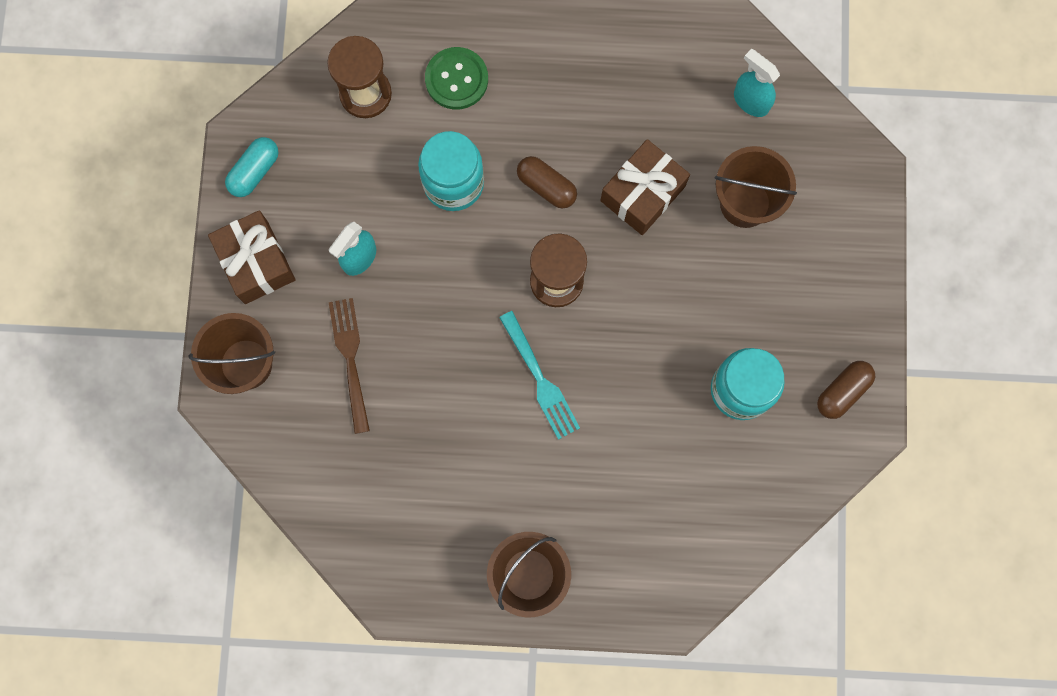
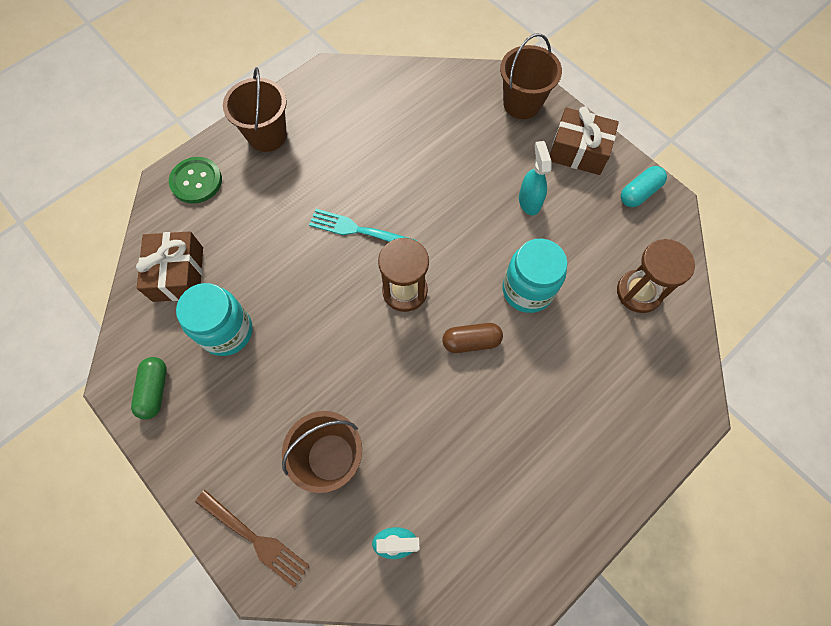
camera: 135 degrees right, 10 degrees down
(254, 171) = (639, 193): turquoise capsule -> turquoise capsule turned 60 degrees clockwise
(351, 360) = (472, 150): brown fork -> brown fork (254, 538)
(456, 79) = (600, 355): green button -> green button (196, 181)
(642, 193) = (406, 396): brown gift -> brown gift (178, 274)
(842, 392) = (155, 390): brown capsule -> green capsule

